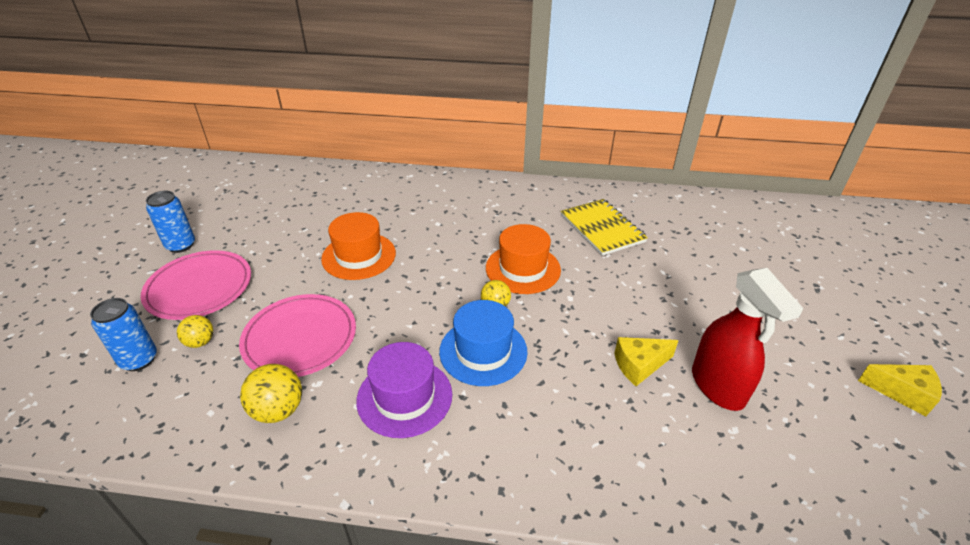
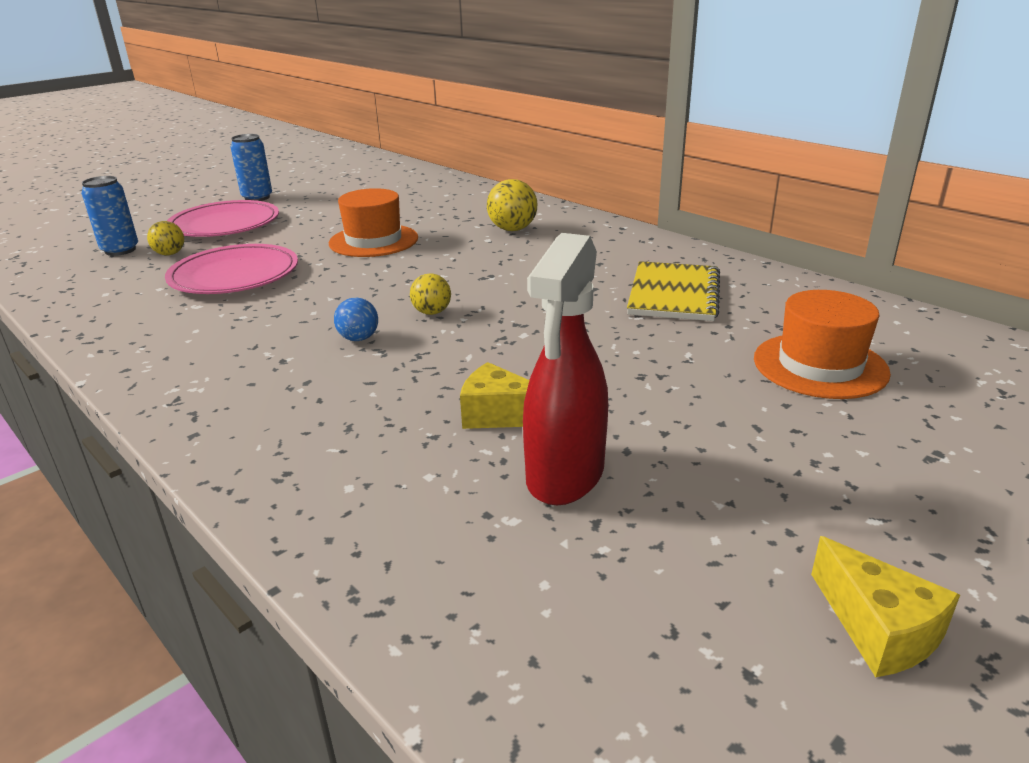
camera: 40 degrees right, 10 degrees down
(278, 410) = (143, 310): yellow ball -> yellow ball (512, 229)
(404, 397) = (238, 340): purple hat -> none
(483, 351) = (359, 338): blue hat -> blue ball
(523, 269) = (513, 296): orange hat -> orange hat (820, 365)

